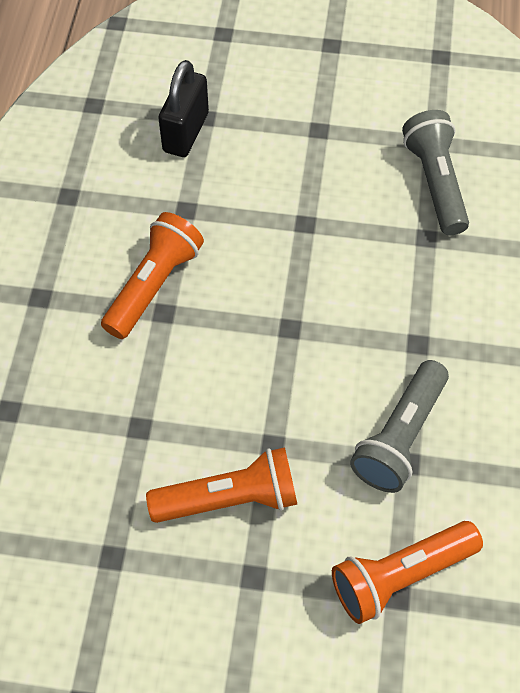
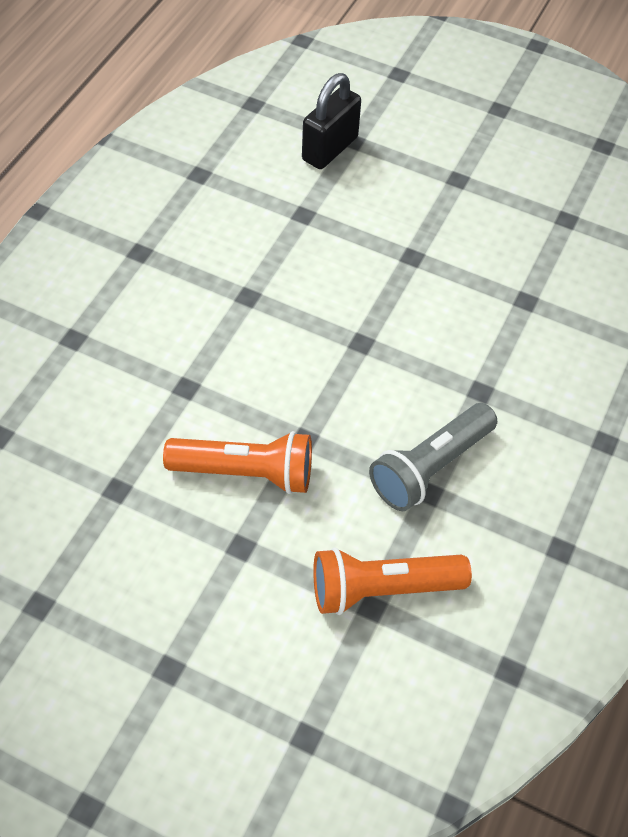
camera: 15 degrees right, 5 degrees down
(154, 285) = (248, 270): orange flashlight -> none
(435, 182) = (554, 254): grey flashlight -> none

